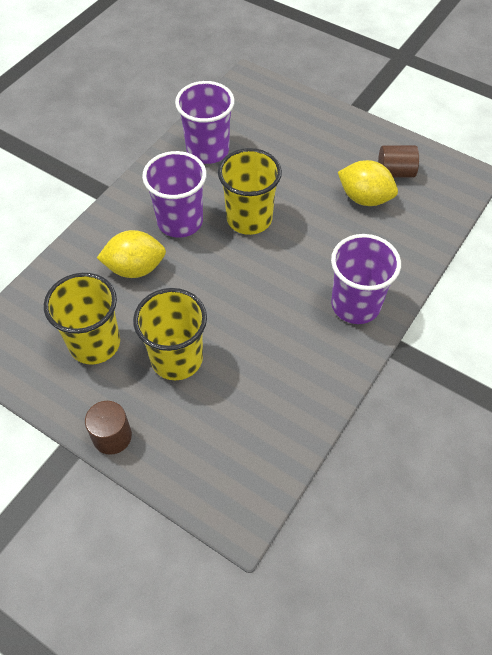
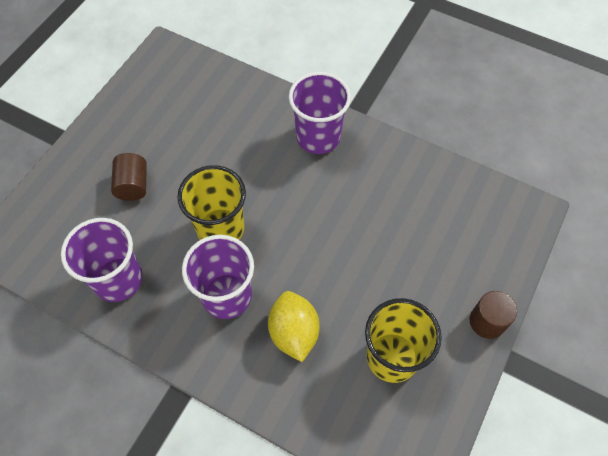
camera: 95 degrees left, 5 degrees up
(177, 359) = (397, 277): yellow cup -> none
(364, 198) = (191, 130): yellow lemon -> none
(395, 172) = (157, 105): brown cylinder -> brown cylinder (133, 185)

